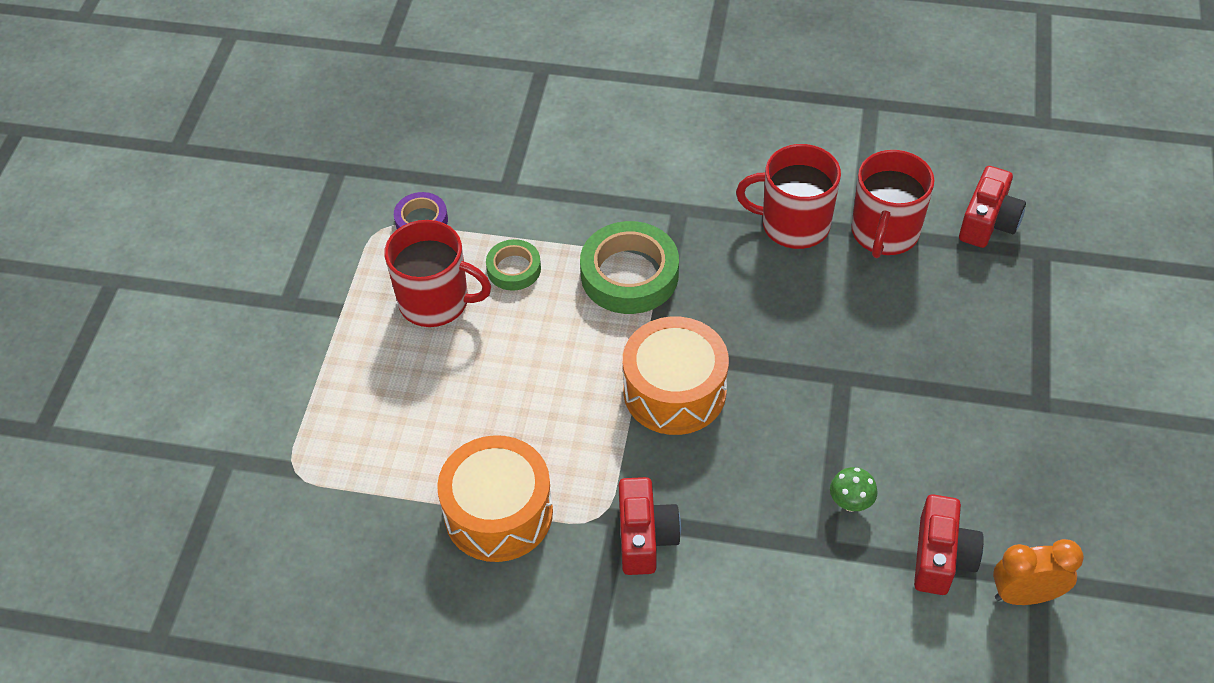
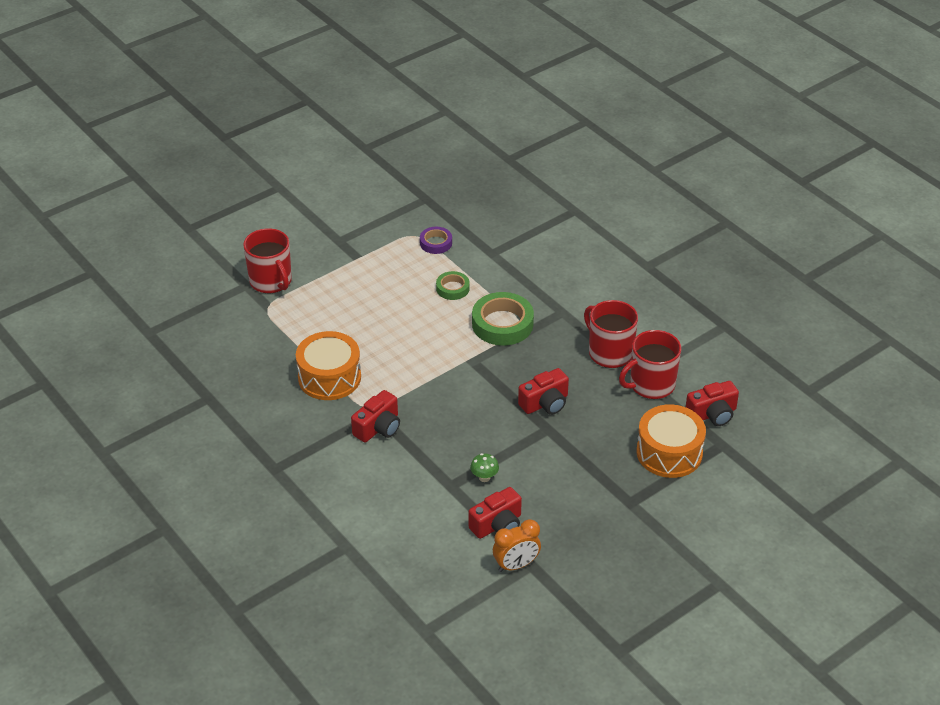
camera: 40 degrees right, 10 degrees down
(436, 301) = (402, 280): red mug -> red mug (271, 281)
(674, 391) = (462, 383): orange drum -> orange drum (669, 453)
(801, 345) = (545, 403): none -> red camera
(1025, 595) = (516, 565): orange clock -> orange clock turned 120 degrees clockwise

